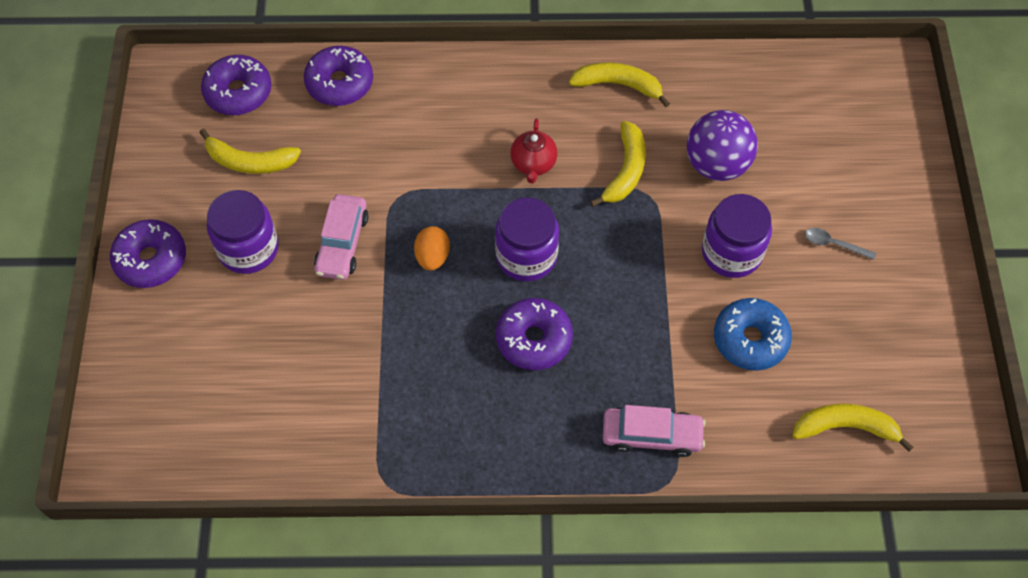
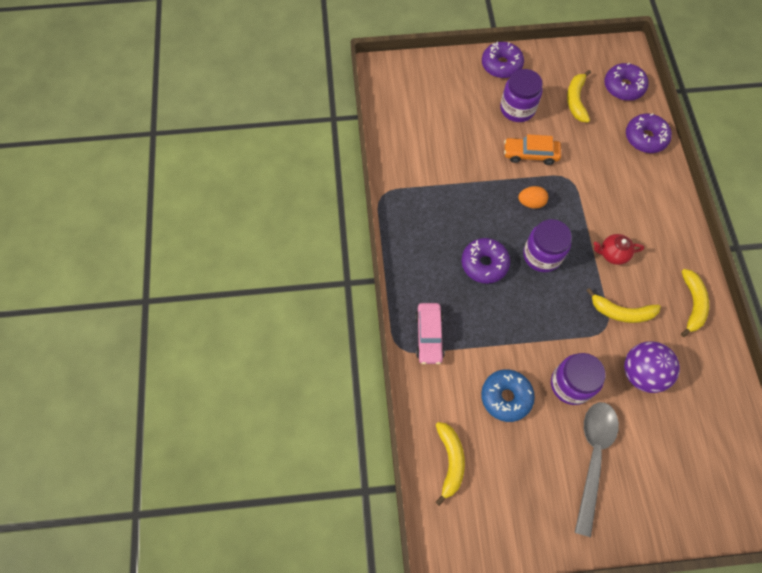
camera: 85 degrees right, 5 degrees up
(342, 243) = (530, 154): pink car -> orange car
(834, 244) = (593, 457): grey spoon -> grey spoon, size x2.47

